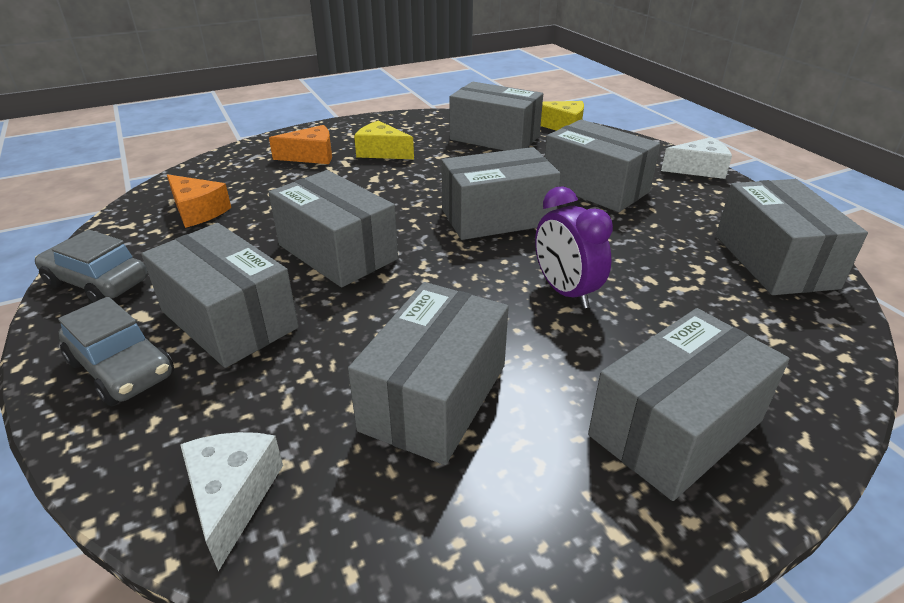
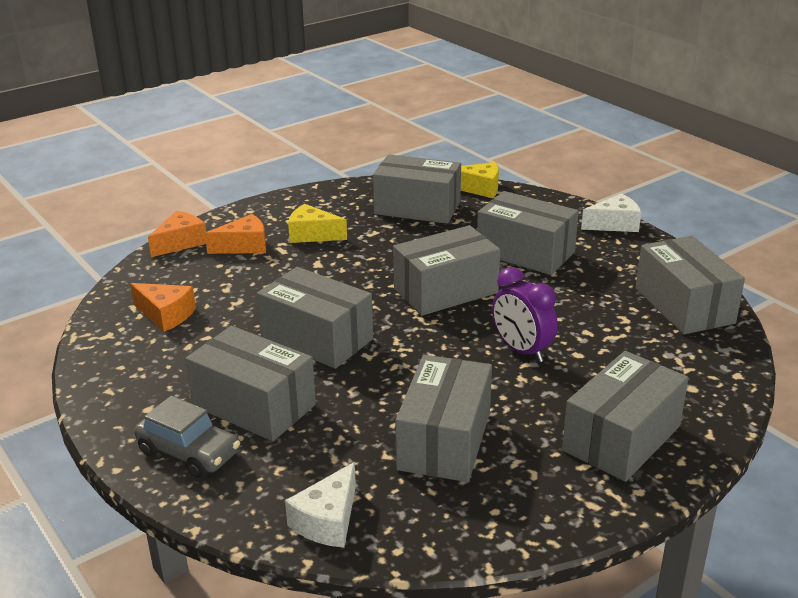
camera: 10 degrees left, 5 degrees down
(97, 283) = (117, 389): grey car -> none
(232, 497) = (328, 520): white cheese -> white cheese turned 135 degrees counterclockwise
(254, 148) = (181, 242): none -> orange cheese

